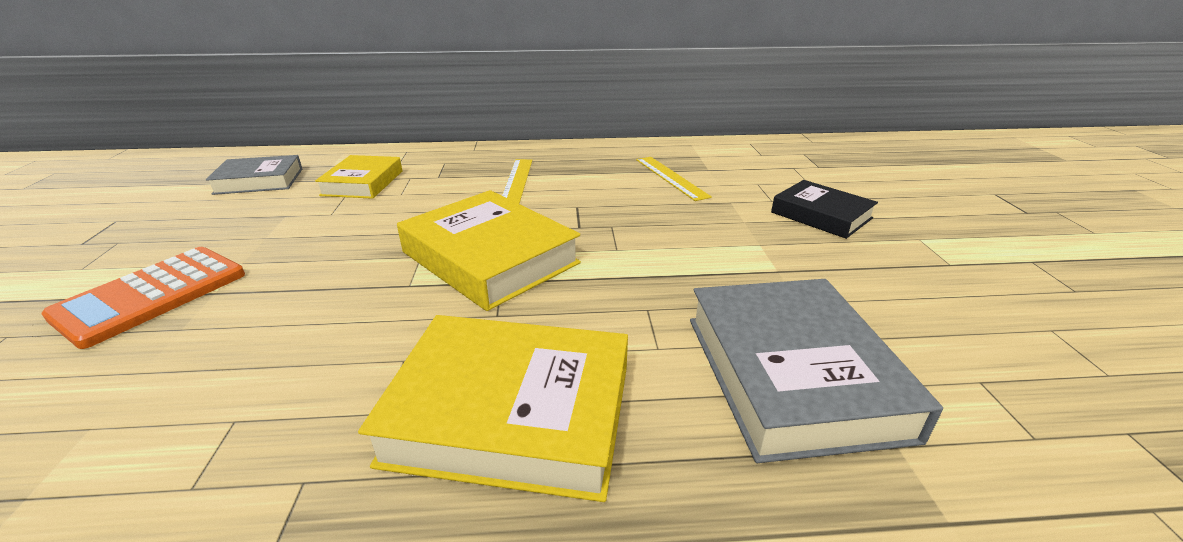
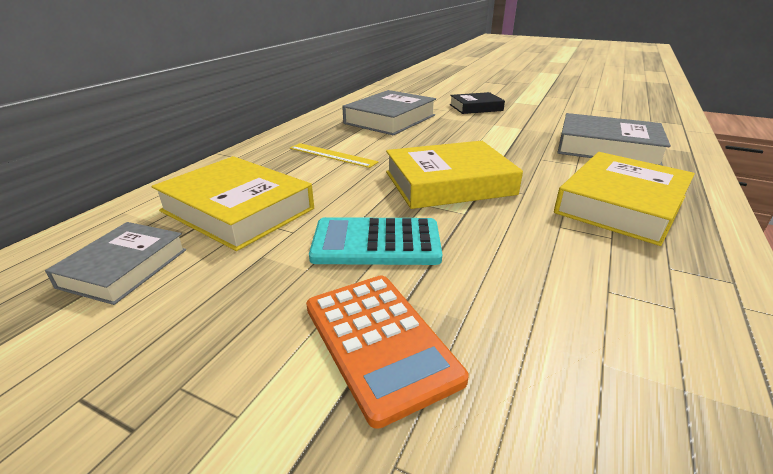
camera: 60 degrees left, 0 degrees up
(319, 253) = (376, 243): none -> turquoise calculator
(363, 183) = (237, 210): yellow book -> yellow book, size x1.62
(671, 177) = (390, 119): yellow ruler -> grey book

